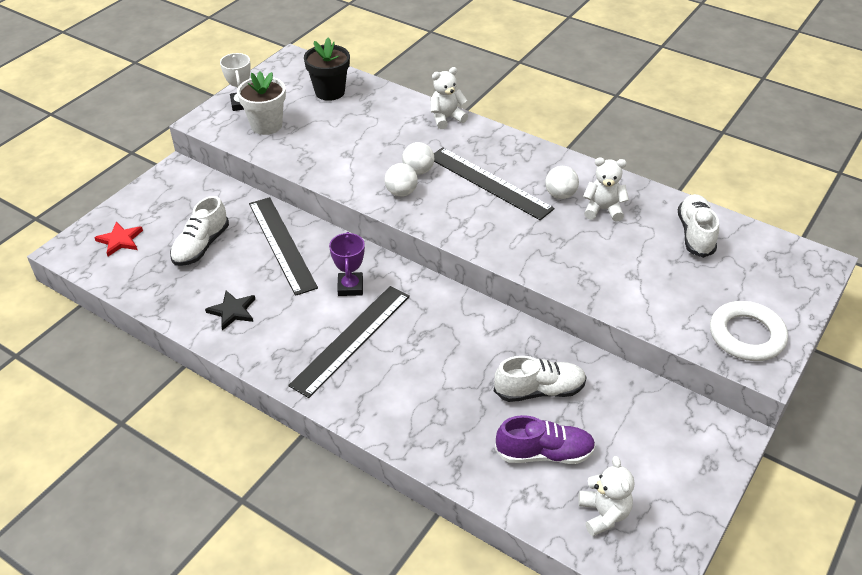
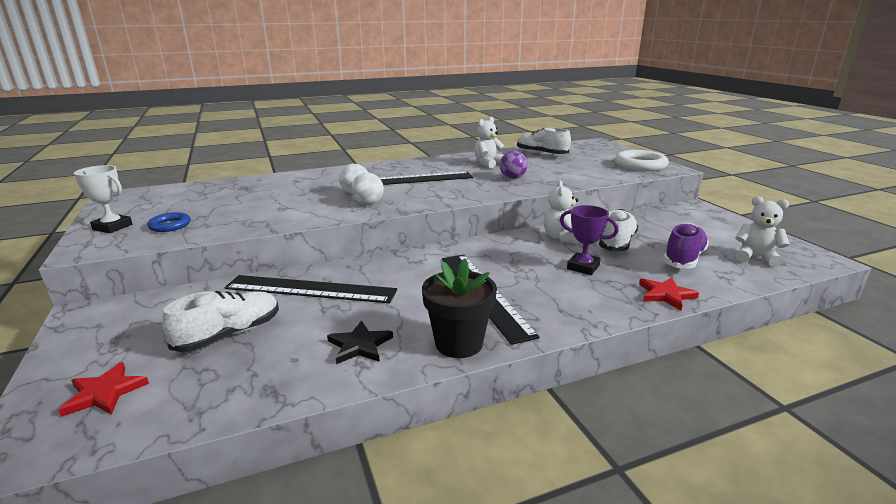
camera: 55 degrees left, 20 degrees down
(201, 246) = (229, 334): white shoe -> white shoe turned 105 degrees counterclockwise
(266, 125) = (170, 225): white flower pot -> blue ring
(330, 92) = (195, 194): black flower pot -> black flower pot (459, 343)
(350, 287) = (417, 275): purple trophy -> purple trophy (583, 267)
(445, 457) = (666, 295): none -> red star
(446, 118) = (318, 173): white teddy bear -> white teddy bear (561, 237)
(560, 195) = (457, 168): white ball -> none
(571, 248) = (512, 178): none -> purple ball

